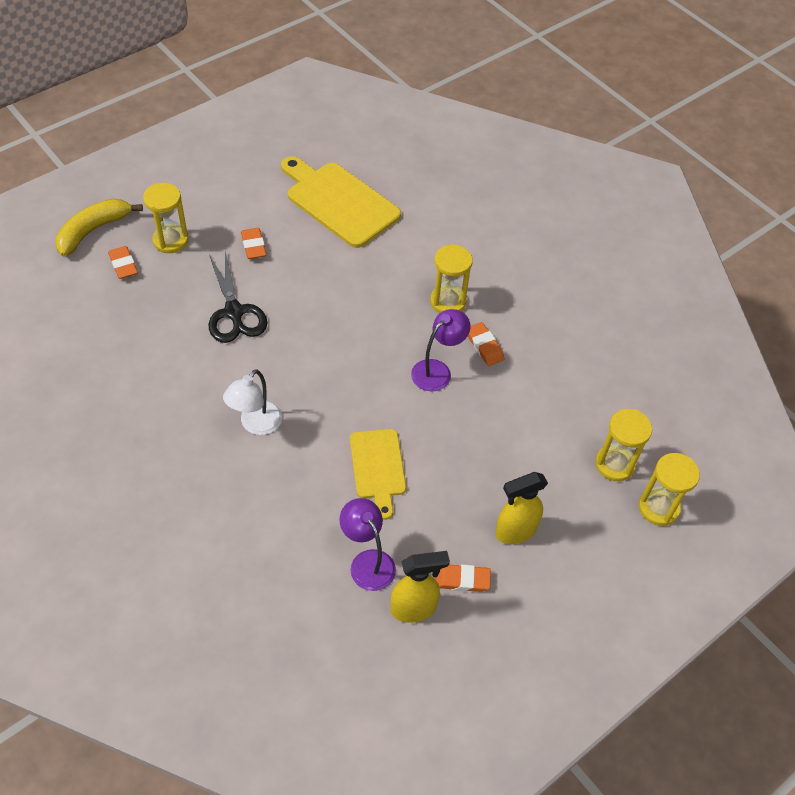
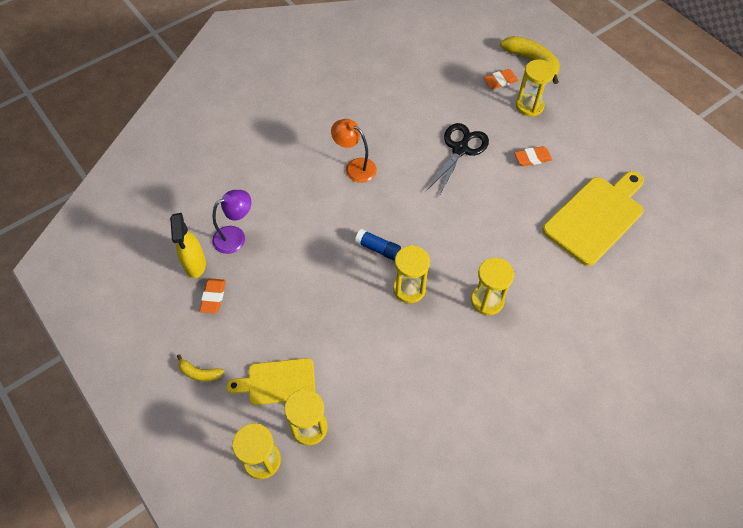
camera: 95 degrees right, 5 degrees up
(234, 312) = (460, 149): black scissors -> black scissors turned 135 degrees clockwise
(256, 425) = (355, 167): white lamp -> orange lamp
(378, 467) = (314, 244): yellow cutting board -> yellow cutting board (277, 382)
(383, 400) = (378, 248): none -> blue glue stick
(437, 370) = (409, 289): purple lamp -> yellow hourglass
(484, 346) = (437, 328): orange eraser -> none
(515, 532) = (250, 338): yellow spray bottle -> none
(567, 584) = (199, 373): none -> yellow banana

